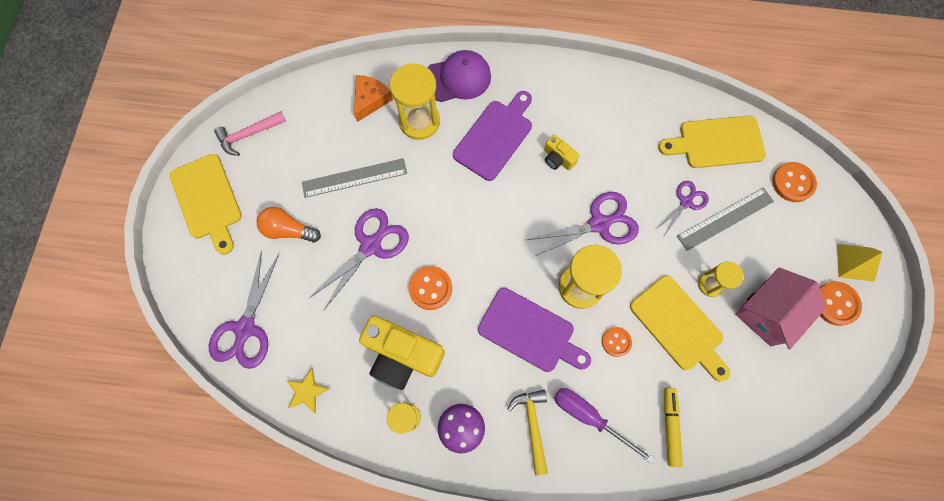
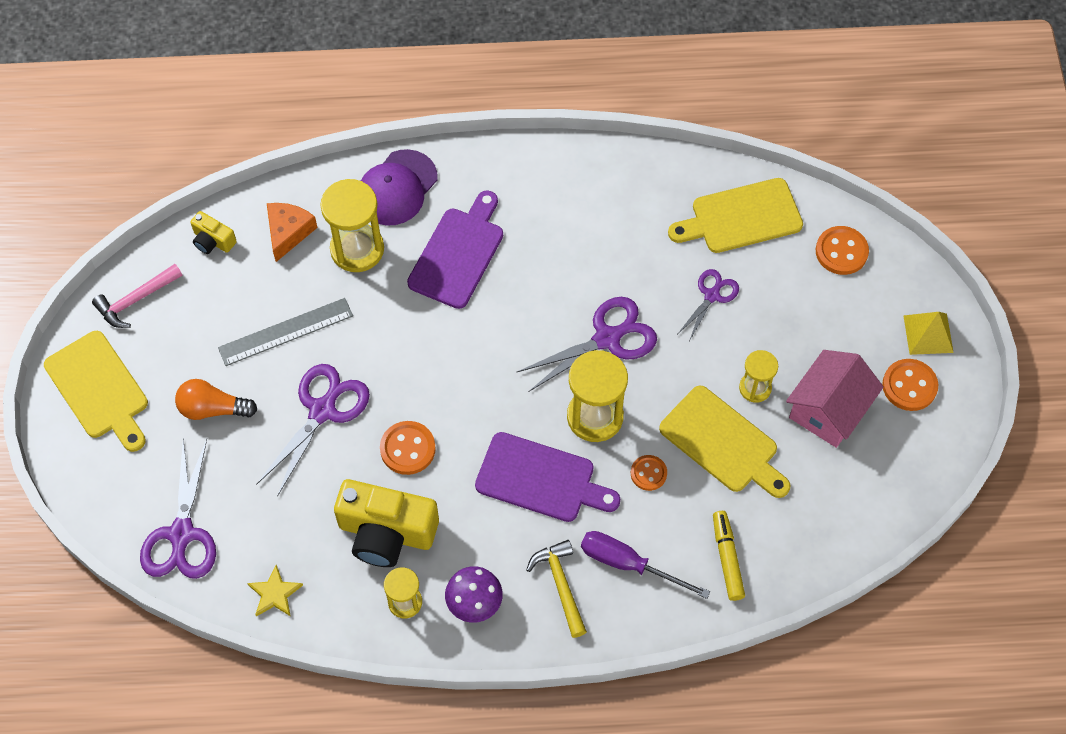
camera: 10 degrees left, 10 degrees down
(457, 78) = (397, 188): purple cap -> purple cap turned 150 degrees clockwise
(558, 158) = (543, 268): yellow camera -> yellow camera (213, 241)
(725, 218) = (763, 307): grey ruler -> none

